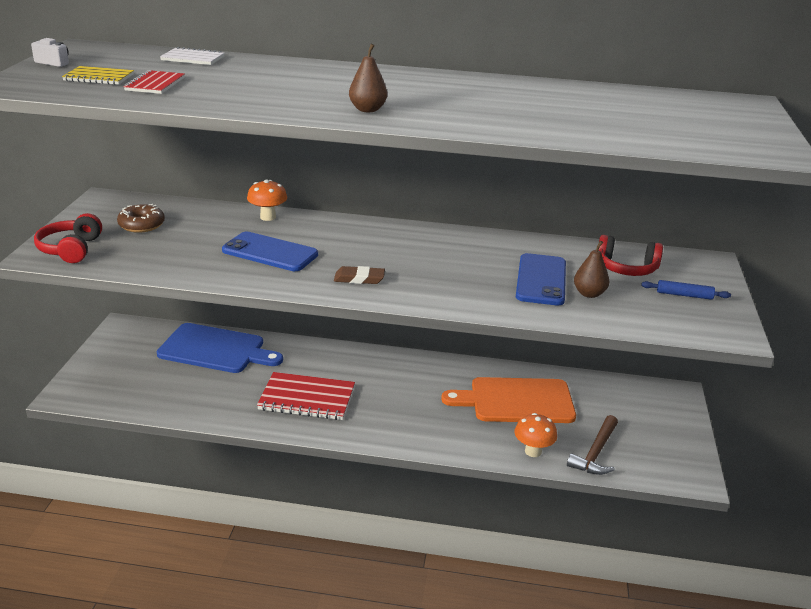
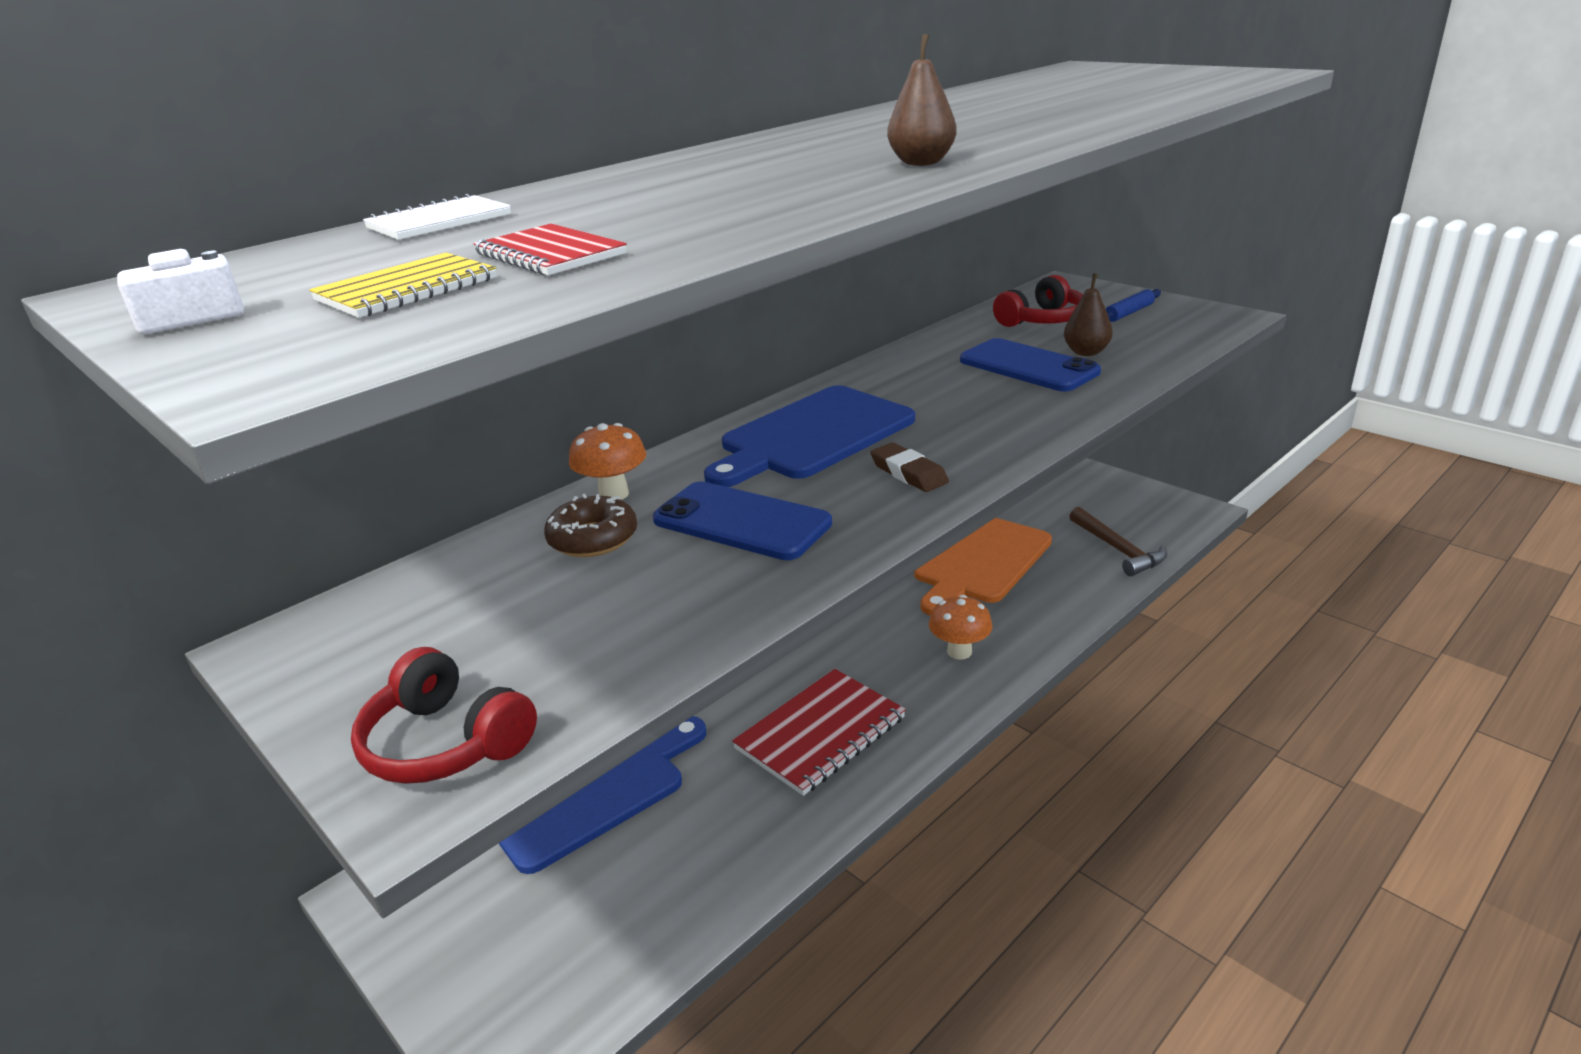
camera: 50 degrees left, 0 degrees up
(141, 225) = (462, 626): brown donut -> brown donut (593, 539)
(270, 252) = (742, 522): blue phone -> blue phone turned 60 degrees clockwise
(359, 279) = (908, 473): brown eraser -> brown eraser turned 75 degrees counterclockwise
(375, 243) = (812, 436): none -> blue cutting board
(533, 451) = (1086, 589): orange mushroom -> orange mushroom (959, 651)

